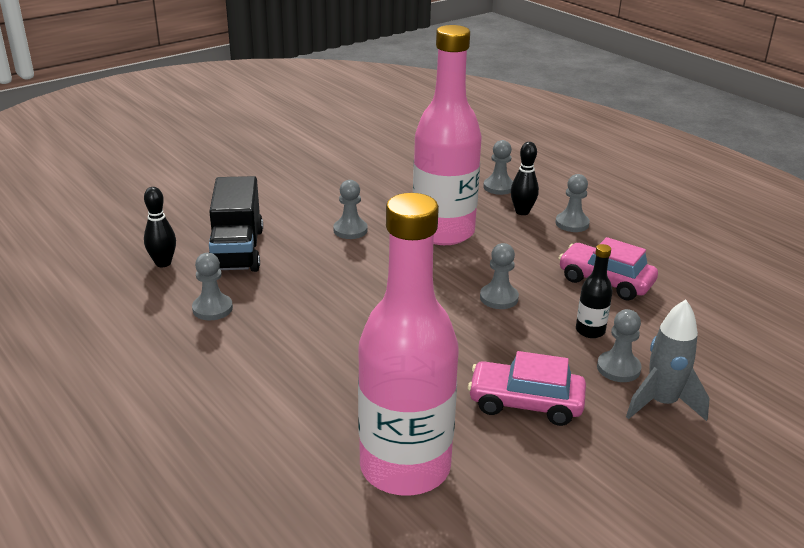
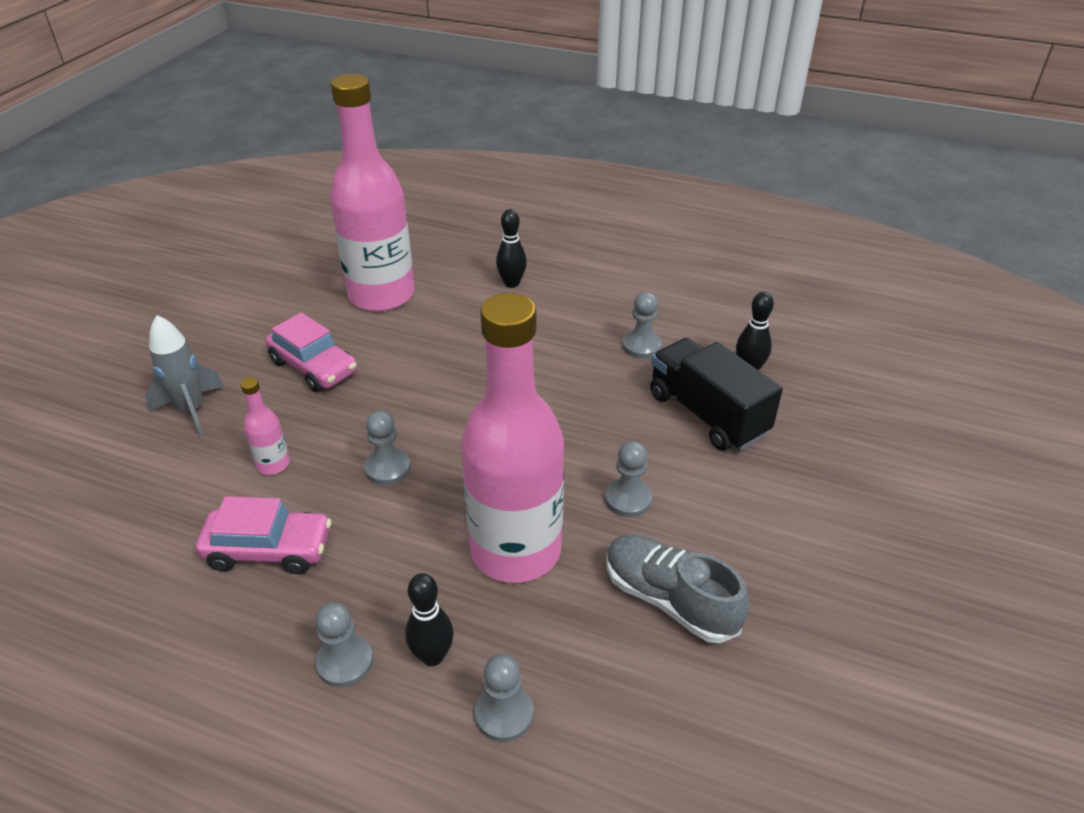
camera: 150 degrees right, 10 degrees up
(247, 420) = (512, 283): none -> black bowling pin
(379, 191) = (669, 599): none -> grey shoe
(525, 403) = (314, 367): pink car -> pink car turned 60 degrees clockwise
(590, 331) = (273, 464): black bottle -> pink bottle
(618, 368) = (236, 431): grey pawn -> none

